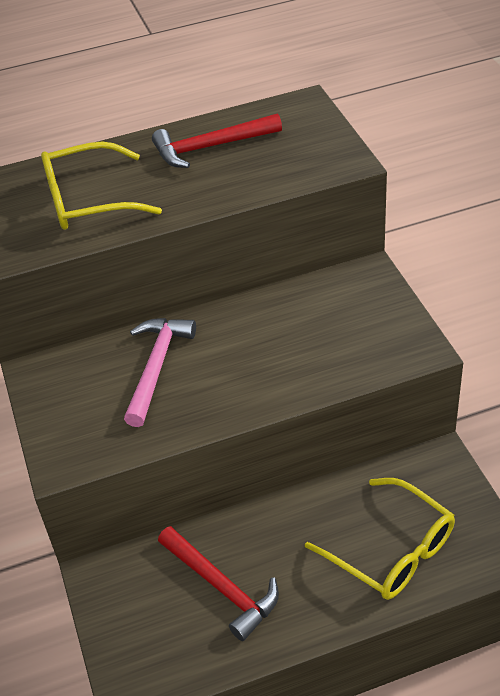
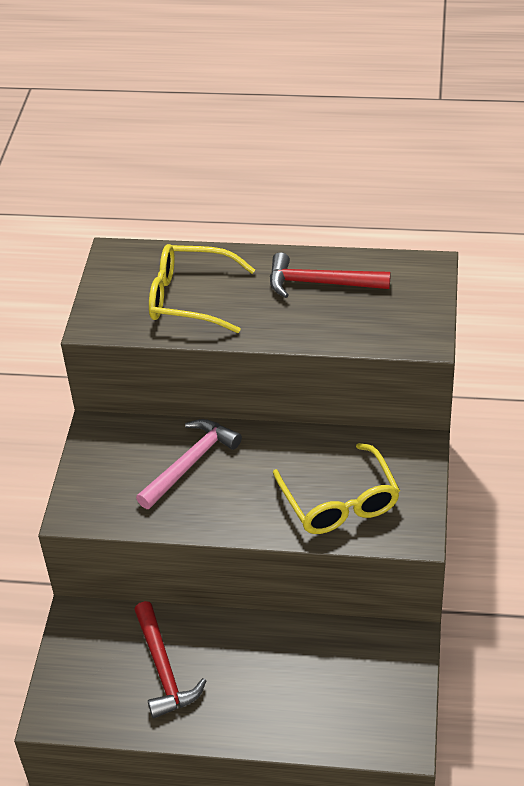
camera: 25 degrees right, 0 degrees up
(391, 551) = (316, 700): yellow glasses -> yellow glasses (340, 502)

